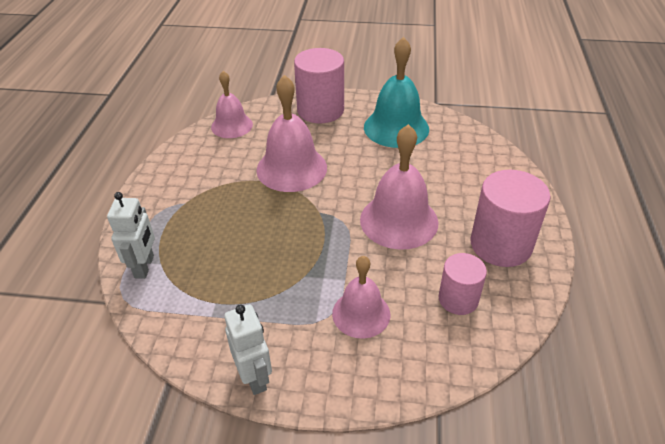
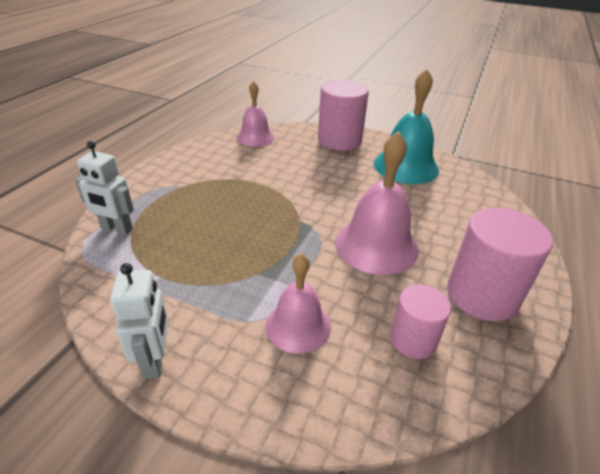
camera: 15 degrees right, 5 degrees down
(145, 266) = (116, 229): white robot -> white robot turned 90 degrees clockwise
(291, 168) = (291, 179): pink bell -> none

